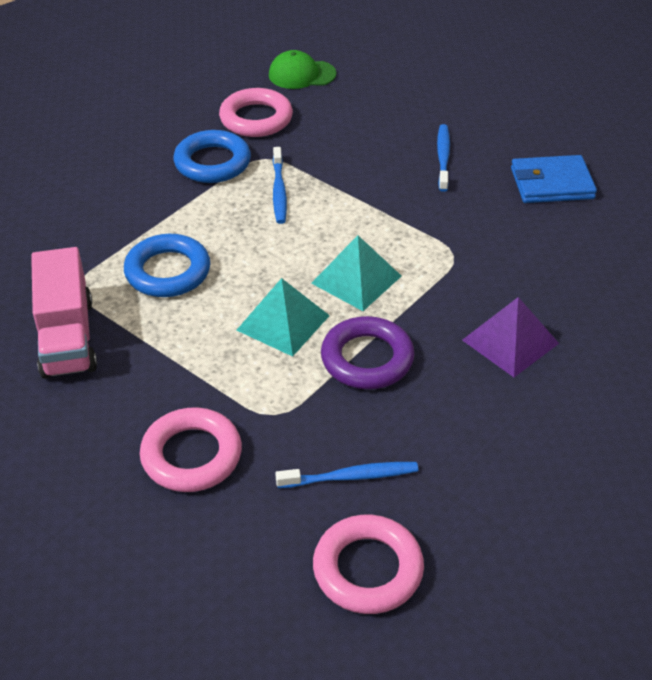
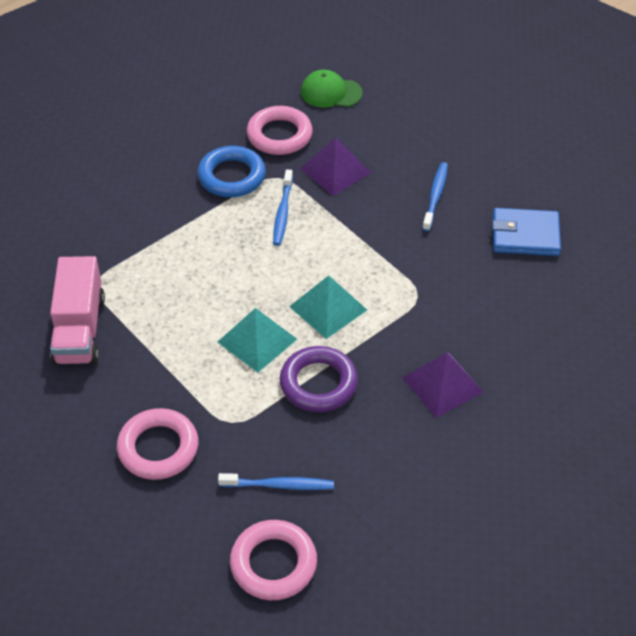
camera: 10 degrees right, 5 degrees up
(168, 272) = (172, 279): blue ring -> none
(326, 145) = (335, 170): none -> purple pyramid

